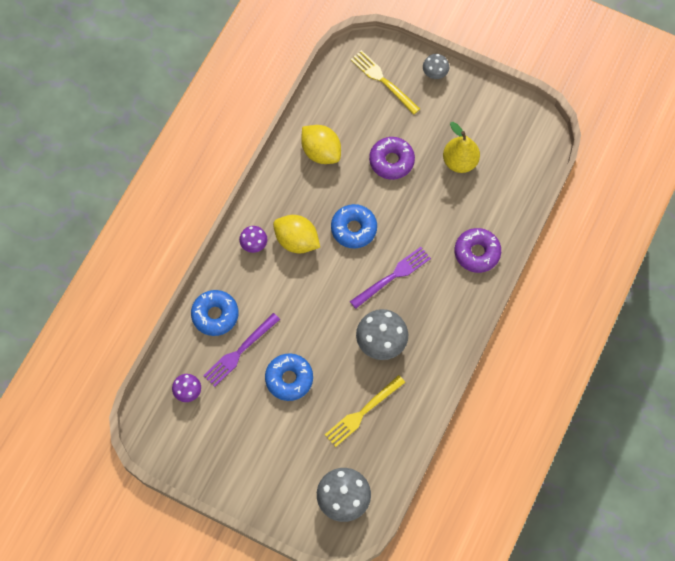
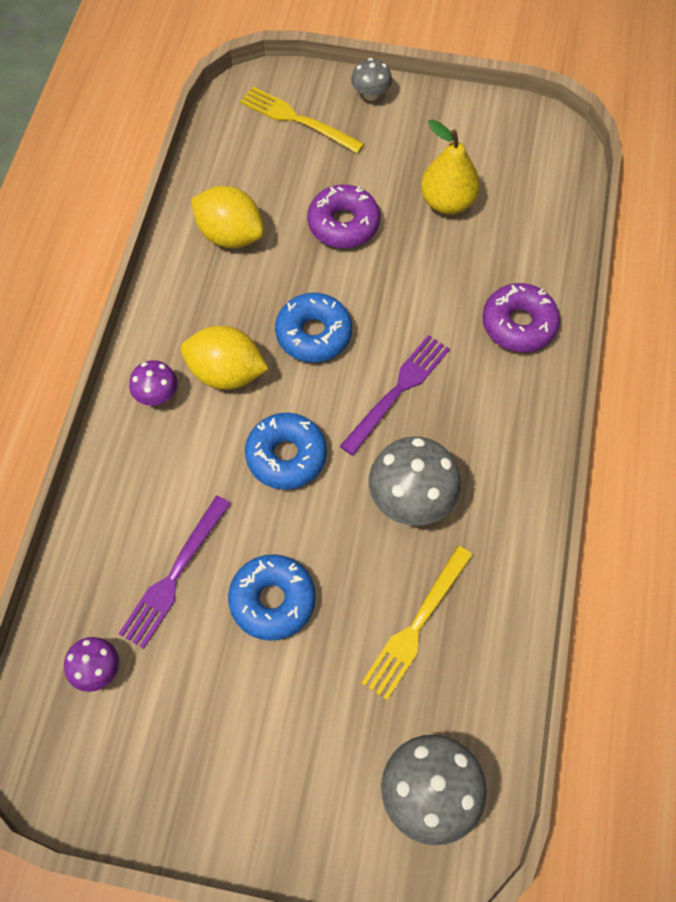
camera: 15 degrees left, 5 degrees down
(215, 315) = (117, 524): blue donut -> blue donut (286, 456)

